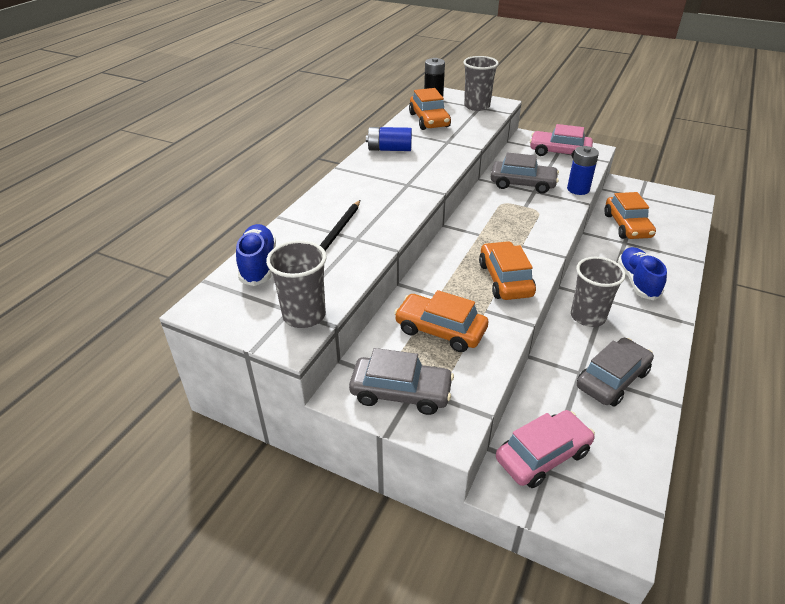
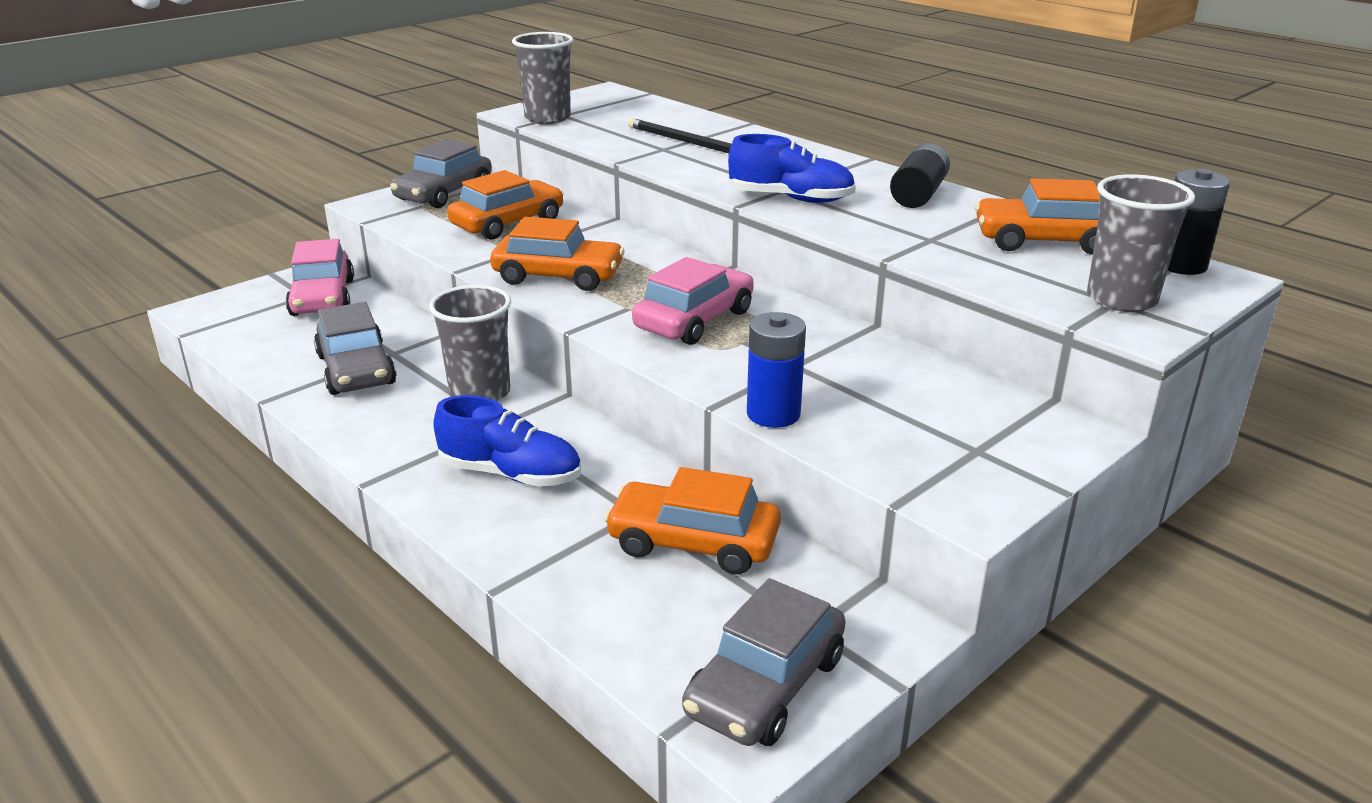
camera: 110 degrees right, 10 degrees down
(258, 265) = (655, 109): blue shoe -> blue shoe (790, 199)
(389, 149) = (918, 194): blue battery -> black battery
(522, 184) = (831, 360): grey car -> grey car (765, 685)
(559, 152) = (970, 448): pink car -> pink car (694, 320)

